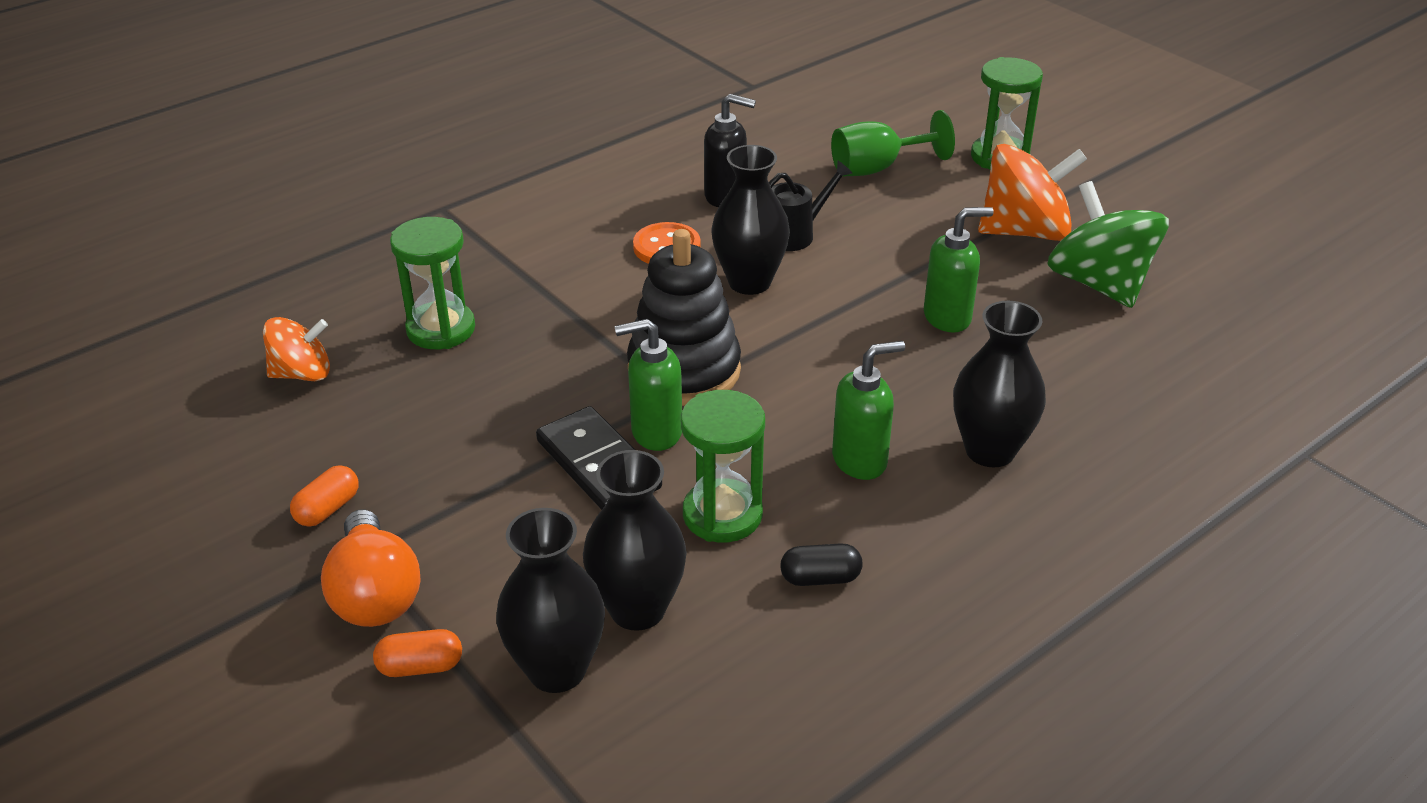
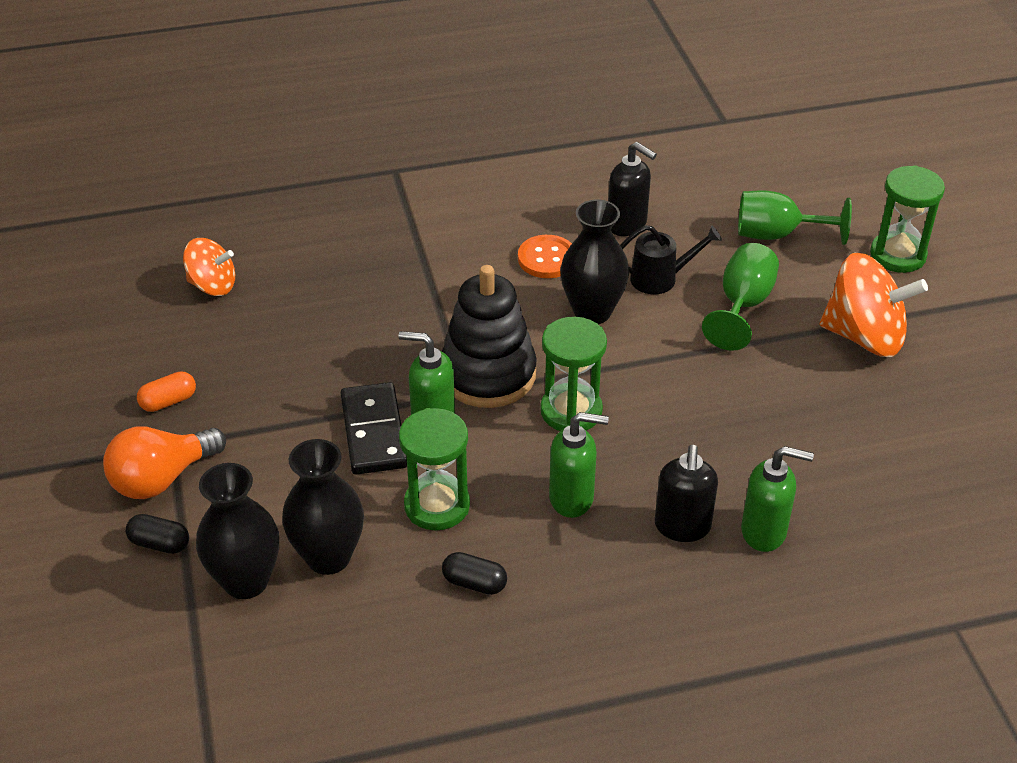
camera: 25 degrees right, 5 degrees up
(375, 594) = (162, 478): orange light bulb -> orange light bulb turned 45 degrees clockwise
(420, 666) = (160, 543): orange capsule -> black capsule
(441, 329) = (330, 279): green hourglass -> green hourglass (571, 411)
(892, 236) = (742, 305): none -> green goblet
(948, 317) = (735, 397): green soap dispenser -> green soap dispenser (764, 532)
(990, 450) = (682, 527): black vase -> black soap dispenser
(1099, 284) = (894, 408): green spinning top -> none

